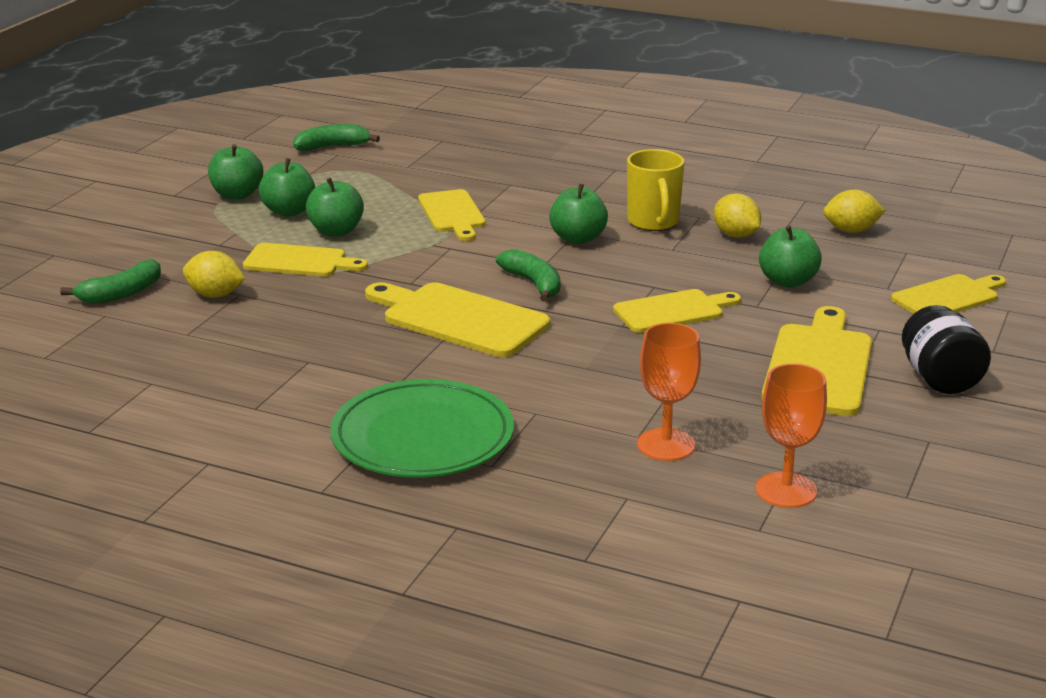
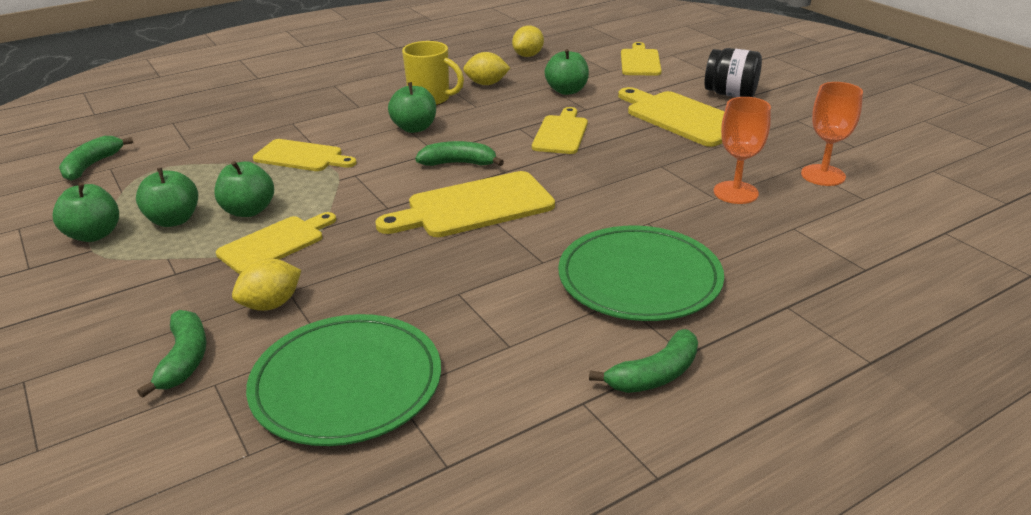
camera: 55 degrees left, 5 degrees up
(146, 361) = (346, 384): none -> green plate
(275, 484) = (655, 375): none -> green banana

